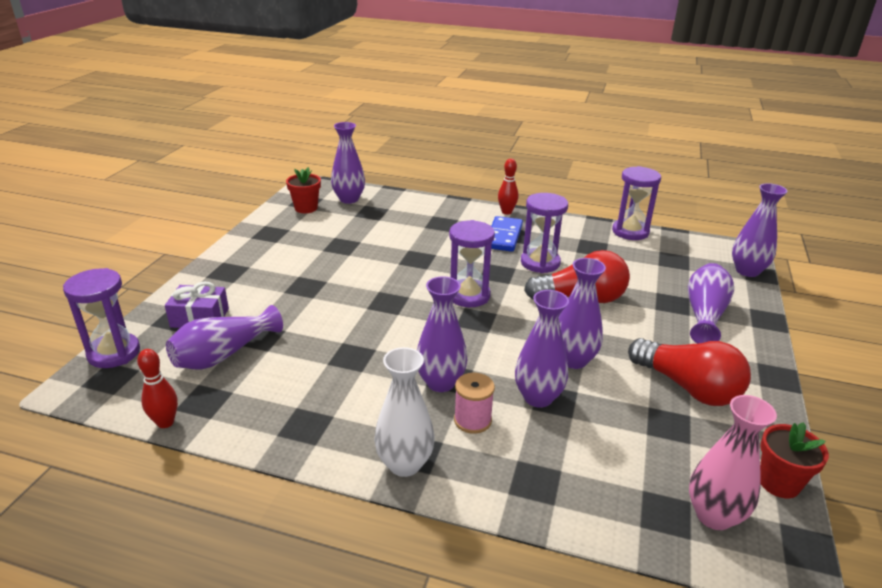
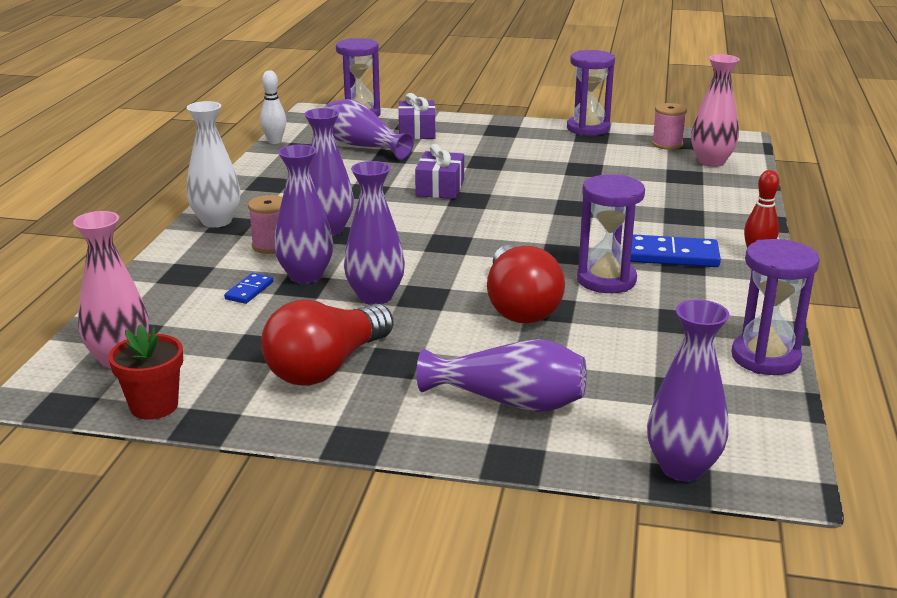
camera: 85 degrees right, 5 degrees down
(165, 422) = (274, 141): red bowling pin -> white bowling pin
(306, 208) = (667, 144): red flower pot -> pink spool
(349, 199) = (711, 162): purple vase -> pink vase
(358, 315) = (440, 188): none -> purple gift
(468, 296) = (498, 238): purple hourglass -> purple hourglass (588, 129)
(569, 433) = (249, 290): none -> blue domino

